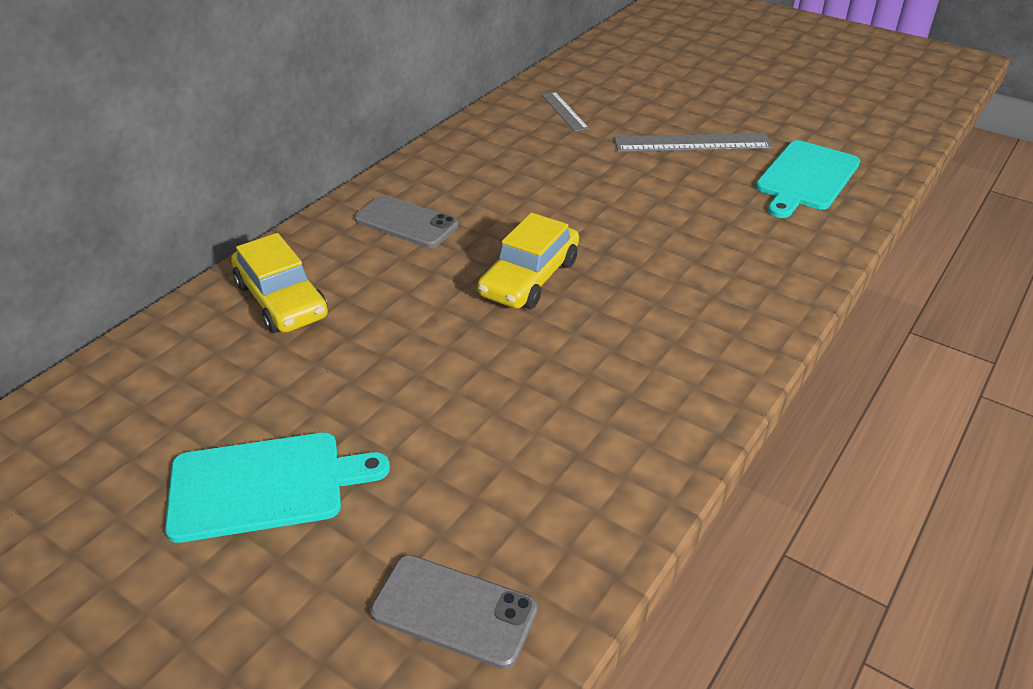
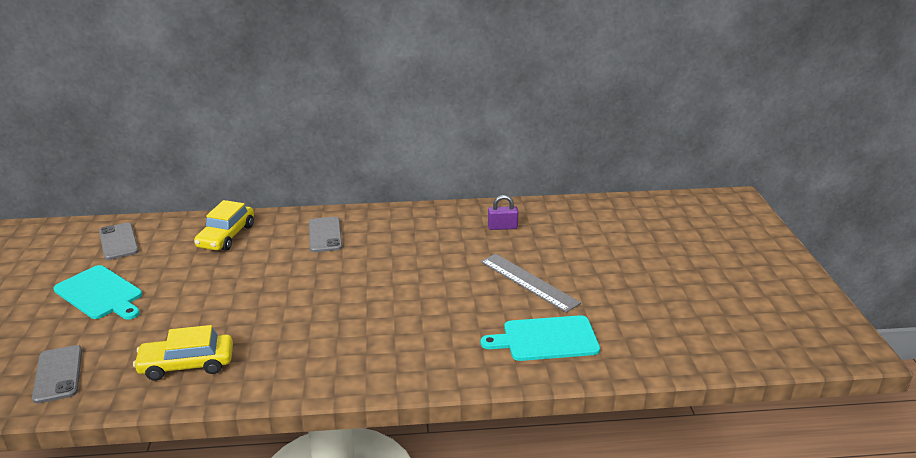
camera: 50 degrees right, 10 degrees down
(123, 413) = (118, 242): none -> grey phone
(529, 278) = (316, 289): yellow car -> yellow car (187, 364)
(564, 111) = (502, 227): grey ruler -> purple padlock

